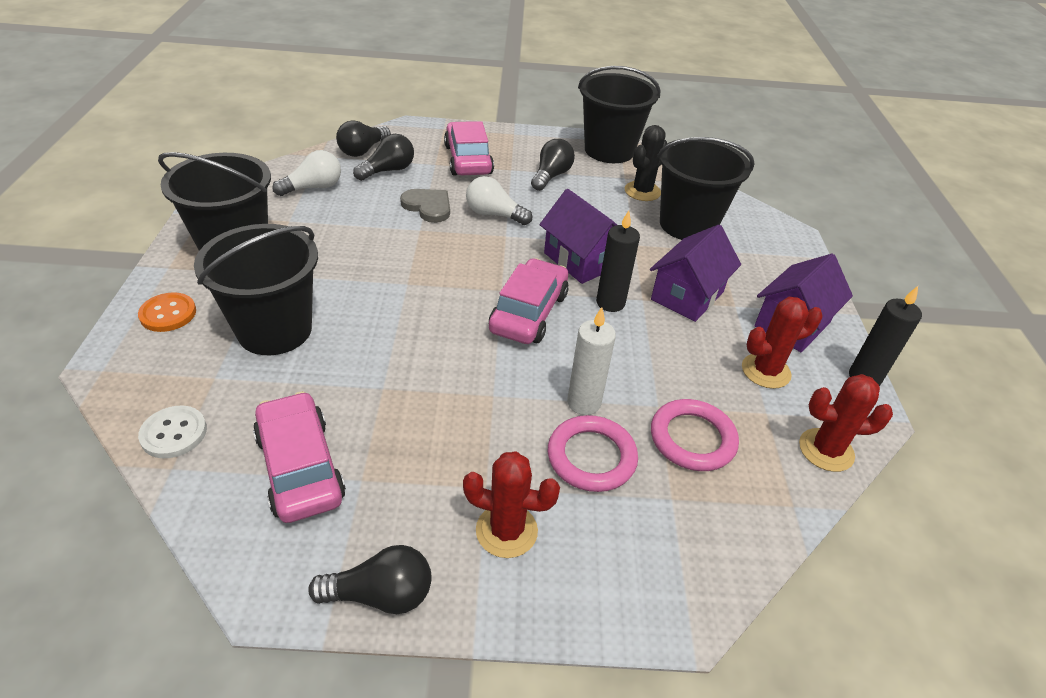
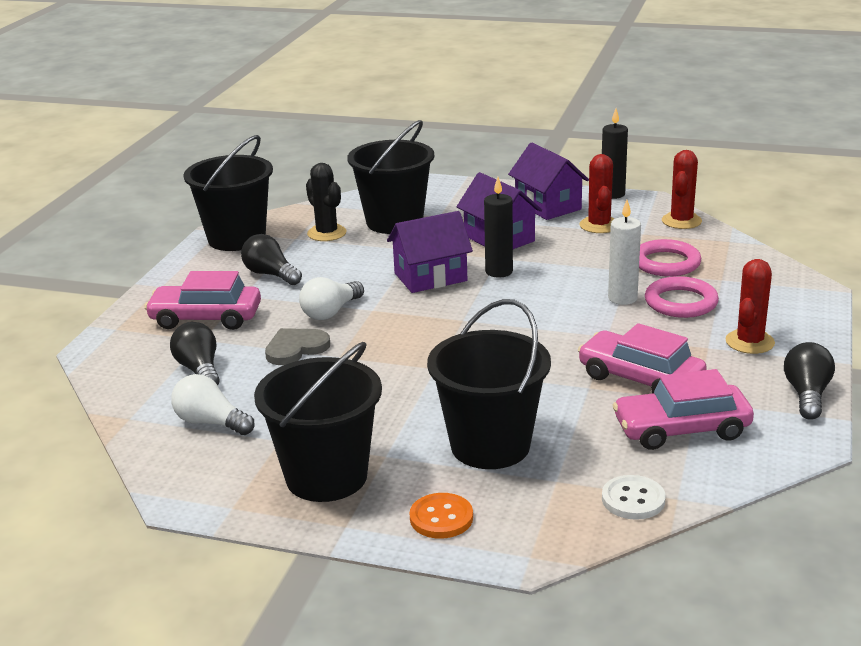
camera: 70 degrees left, 15 degrees down
(313, 187) = (211, 422): white light bulb -> white light bulb turned 45 degrees counterclockwise
(363, 150) = (137, 386): black light bulb -> none
(528, 312) = (501, 309): pink car -> pink car (640, 378)

